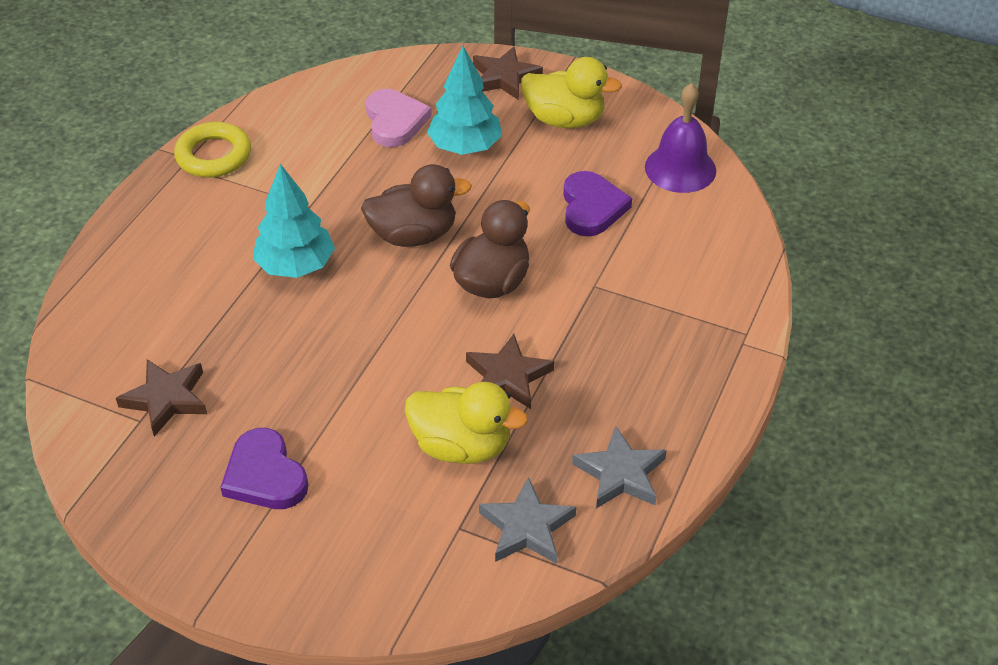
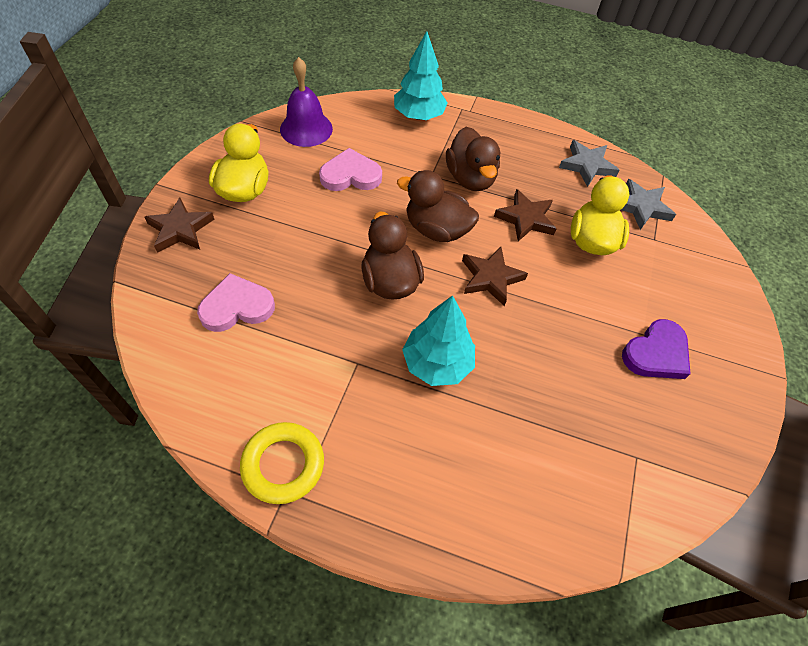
camera: 100 degrees left, 10 degrees up
(166, 399) = (609, 440): brown star -> brown star (490, 278)
(465, 147) = (277, 253): turquoise tree -> turquoise tree (418, 116)
(588, 326) = (470, 178): none -> brown duck
(592, 207) = (350, 175): purple heart -> pink heart

